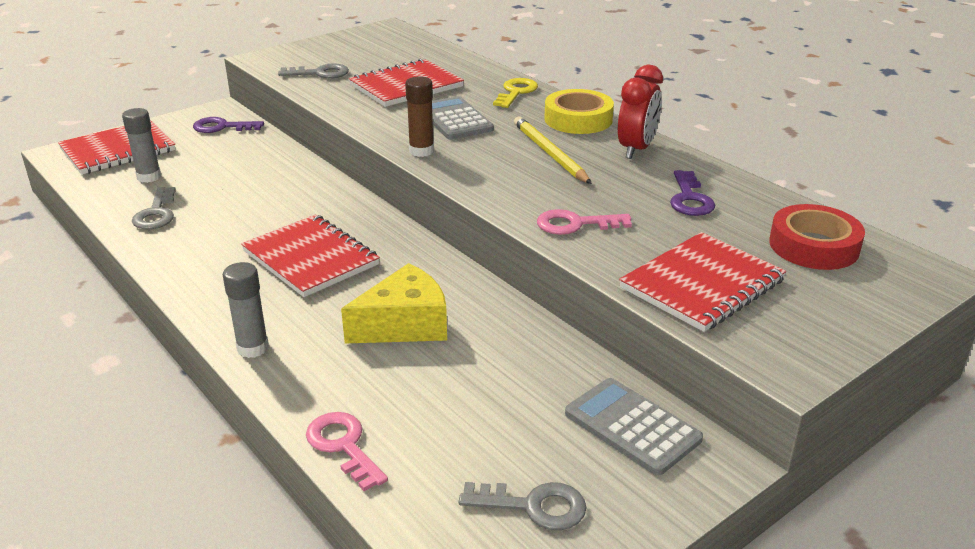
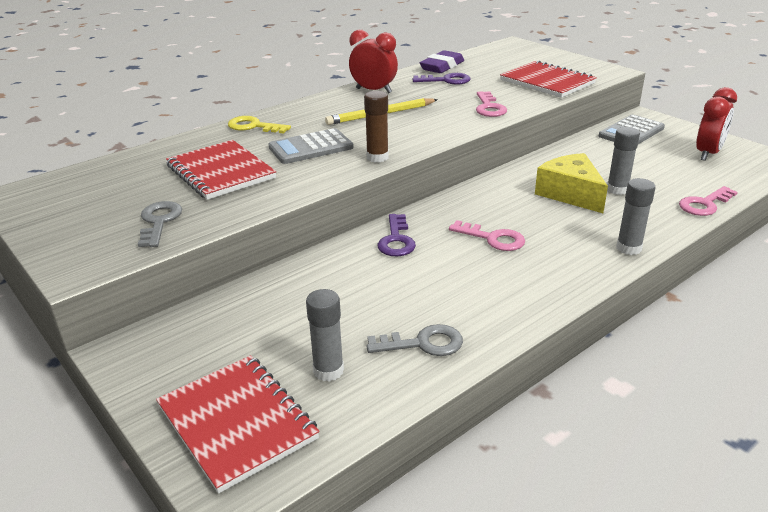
camera: 90 degrees left, 0 degrees up
(222, 127) = (184, 337): purple key -> purple key (396, 240)
(310, 258) = (493, 238): red notebook -> pink key
(409, 368) = (617, 189): none -> grey glue stick
(534, 506) = (708, 154): grey key -> red clock
(578, 119) = (318, 106): yellow tape -> none
(757, 198) = (442, 66): none -> purple eraser
(814, 246) = (495, 59): red tape -> none

